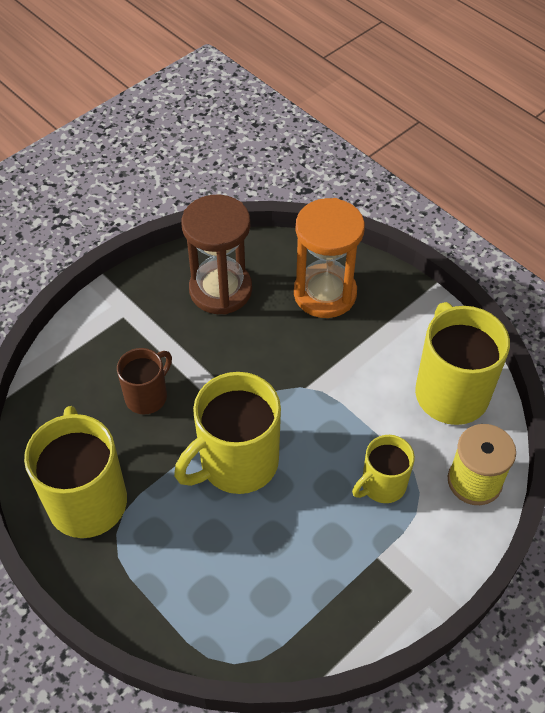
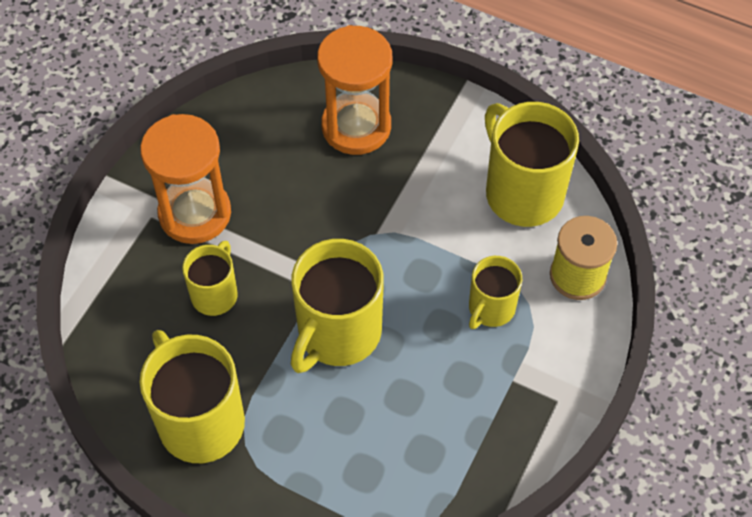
camera: 20 degrees left, 5 degrees up
(147, 396) = (215, 294): brown mug -> yellow mug
(160, 325) = (195, 213): none -> orange hourglass
(220, 290) = (244, 155): brown hourglass -> none

